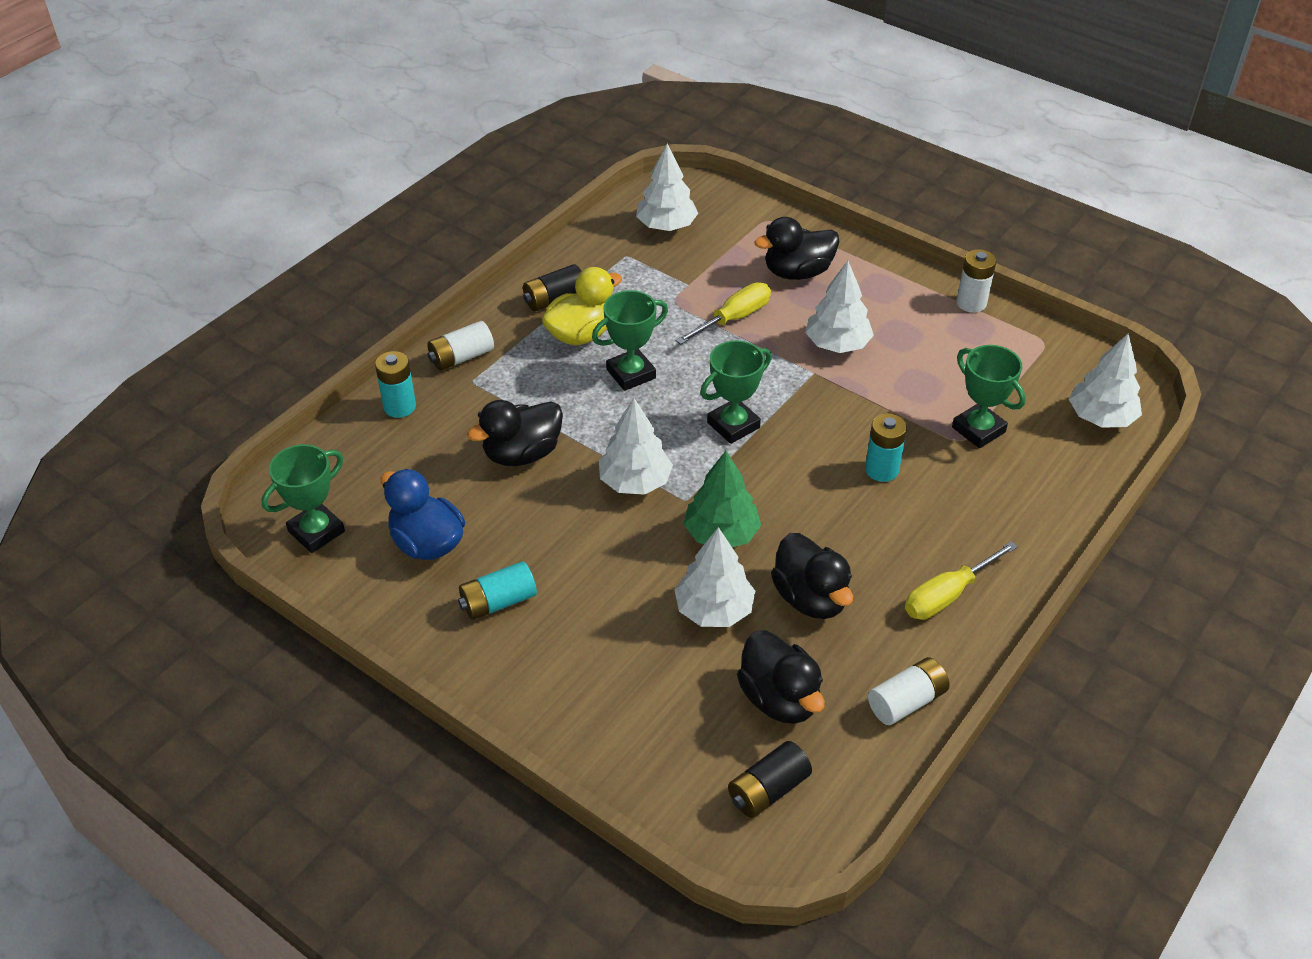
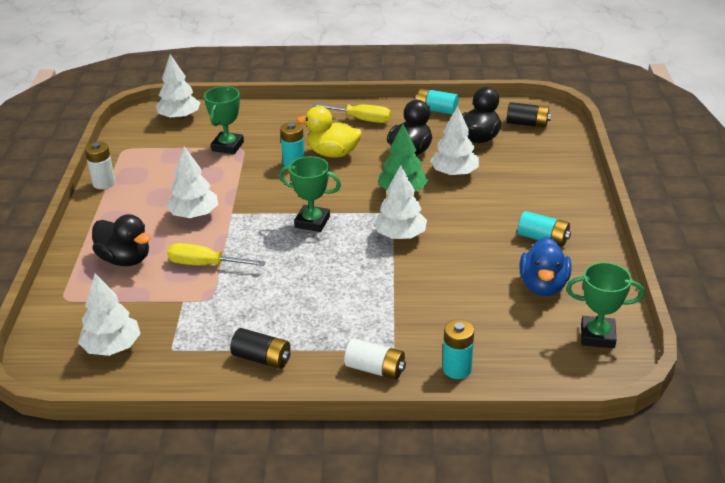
camera: 125 degrees left, 10 degrees down
(522, 454) = (431, 288): black duck -> none
(581, 334) = (290, 324): yellow duck -> yellow duck (333, 153)
(631, 374) = (308, 281): green trophy -> none
(906, 701) = (436, 110): white battery -> turquoise battery

